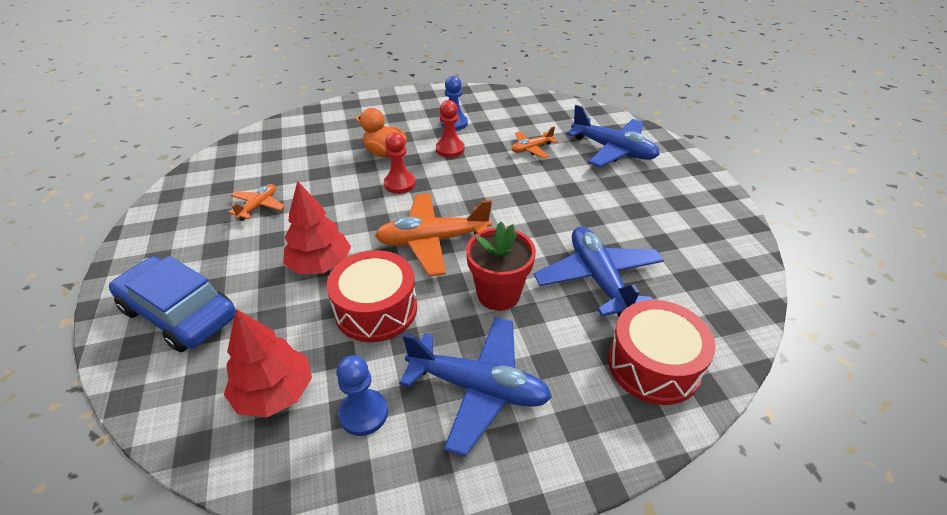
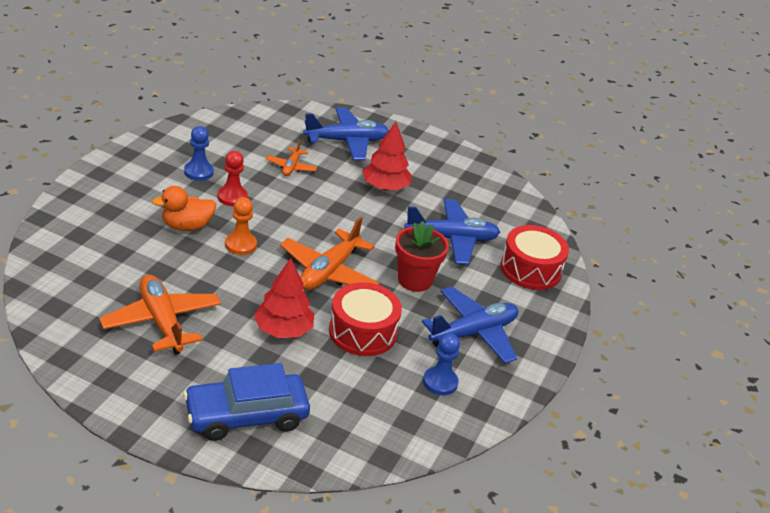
camera: 55 degrees left, 5 degrees down
(258, 206) = (162, 322): orange plane -> orange plane, size x1.88
(275, 393) = (381, 407): red tree -> red tree (385, 187)
(399, 184) = (240, 245): red pawn -> orange pawn
(598, 279) = (452, 239): blue plane -> blue plane turned 150 degrees clockwise

